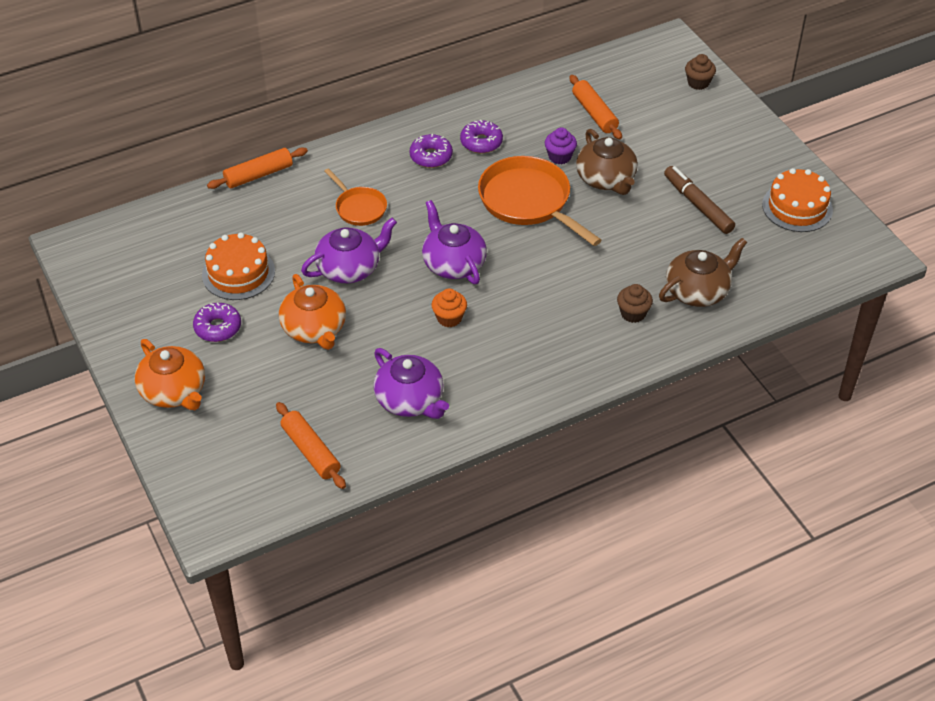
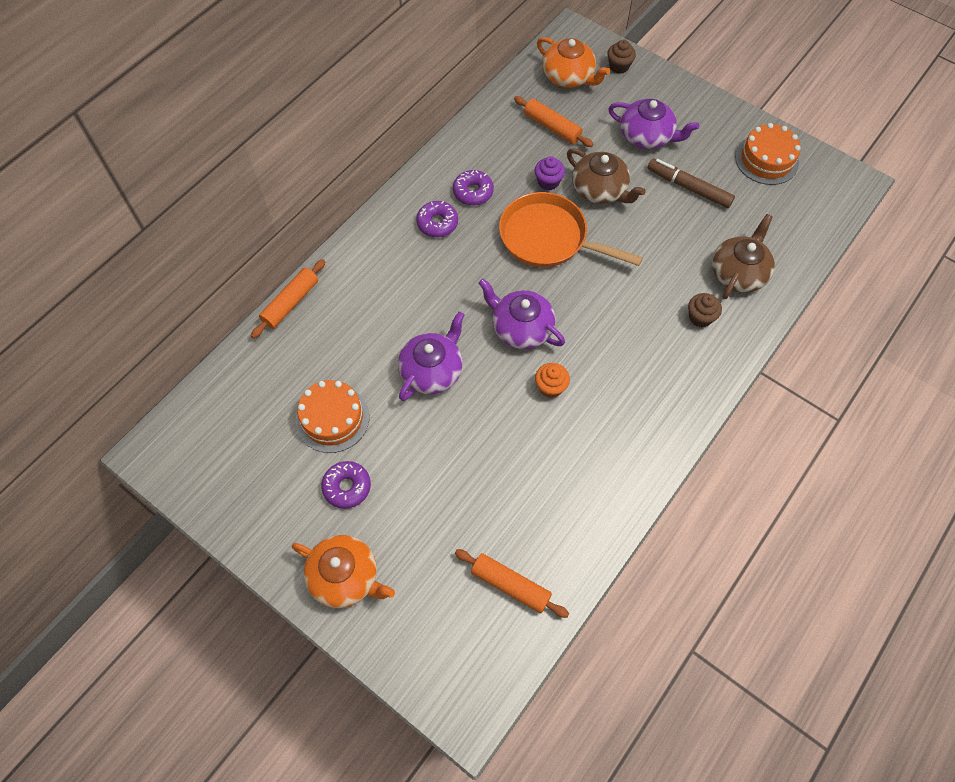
camera: 25 degrees left, 15 degrees up
(314, 328) = (437, 449): orange teapot -> orange teapot (568, 76)
(359, 208) = (404, 302): orange pan -> none
(410, 400) = (566, 489): purple teapot -> purple teapot (646, 136)

